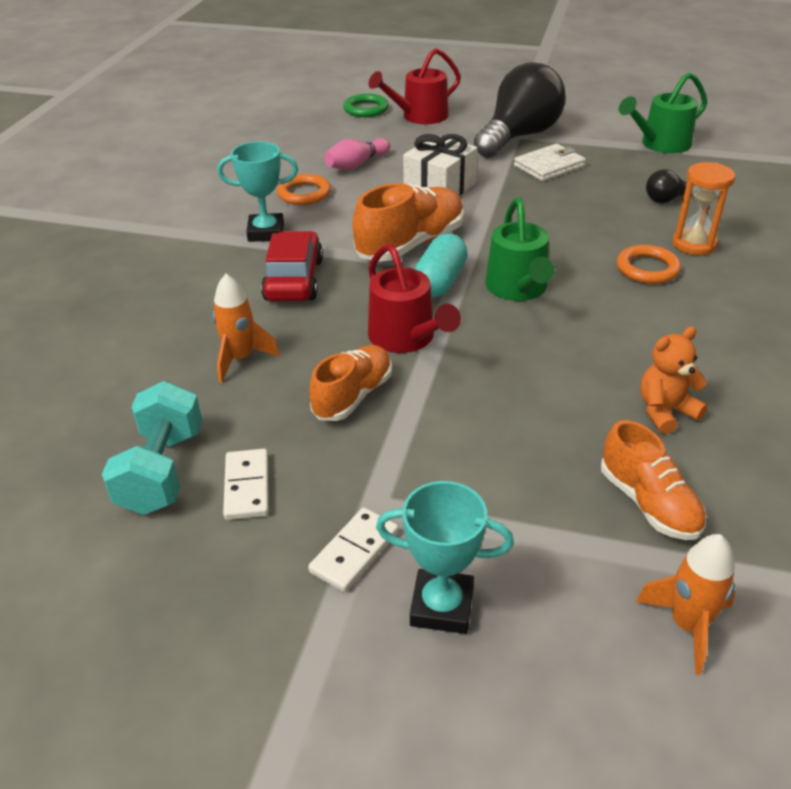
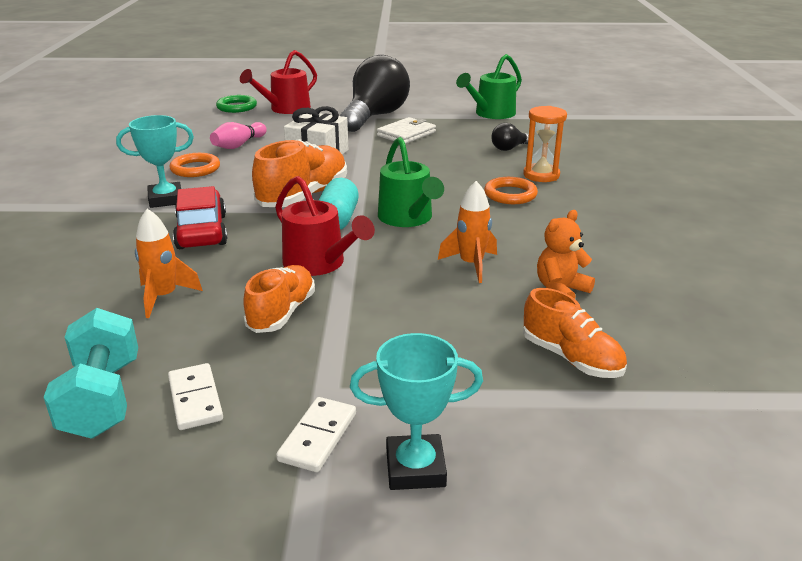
camera: 15 degrees left, 10 degrees down
(687, 625) = (638, 445): orange rocket -> orange rocket (471, 265)

